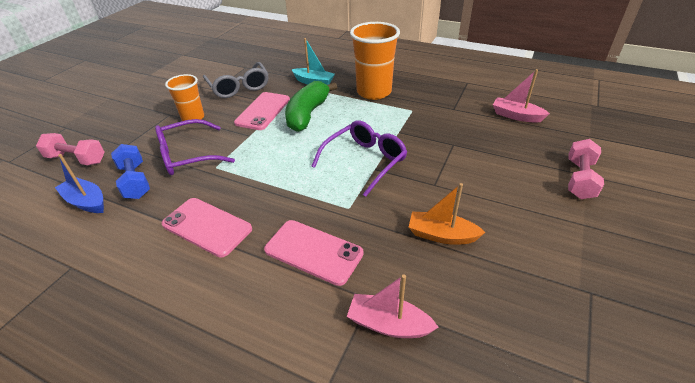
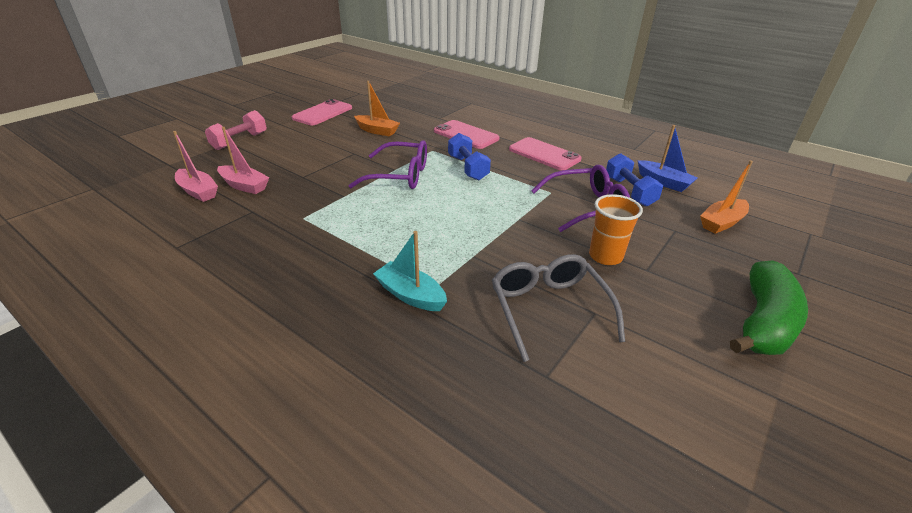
camera: 170 degrees left, 5 degrees down
(76, 159) = (721, 223): pink dumbbell -> orange boat
(263, 111) = (502, 250): pink phone -> pink phone (322, 113)
(299, 184) = (468, 168): none -> blue dumbbell
(307, 114) = (440, 234): green banana -> green banana (763, 322)
(365, 161) = (400, 175): purple glasses -> purple glasses turned 135 degrees counterclockwise
(374, 92) = (327, 255): orange cup -> none
(388, 324) = (434, 111): pink boat -> pink boat (244, 186)

